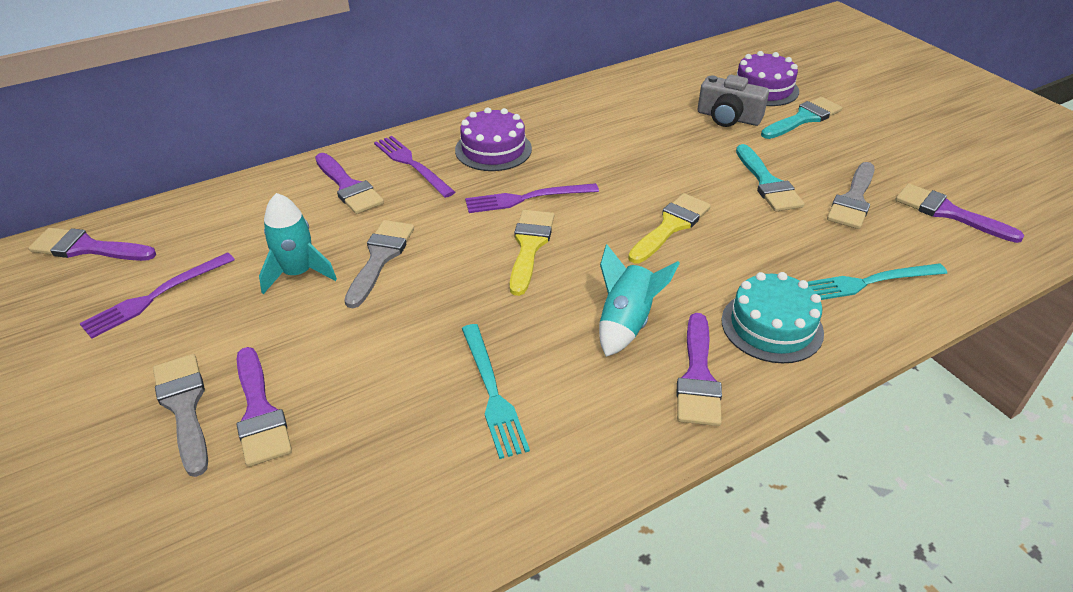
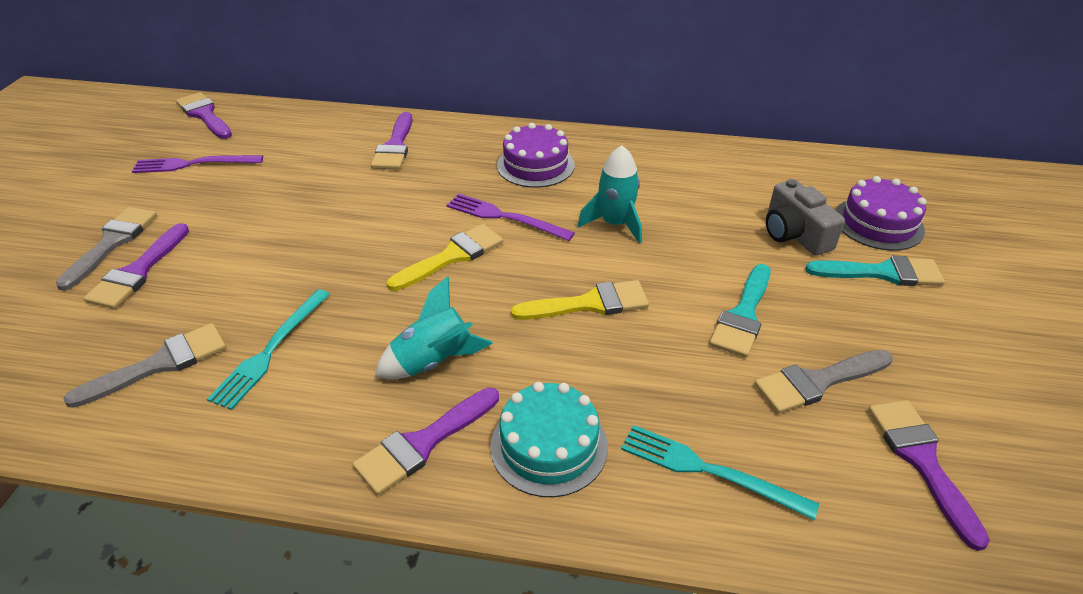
camera: 40 degrees right, 0 degrees up
(298, 273) = (282, 191): turquoise rocket -> turquoise rocket (615, 224)
(380, 258) = (343, 208): grey brush -> grey brush (160, 364)
(412, 164) = (460, 149): purple fork -> none

